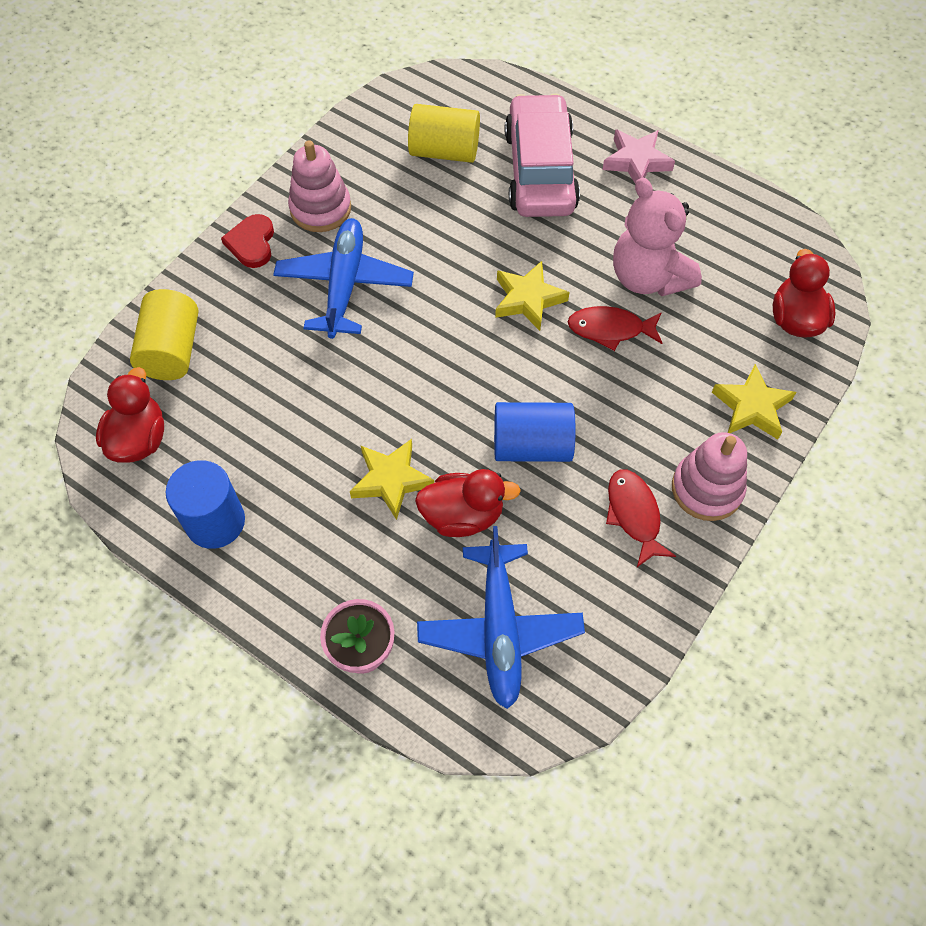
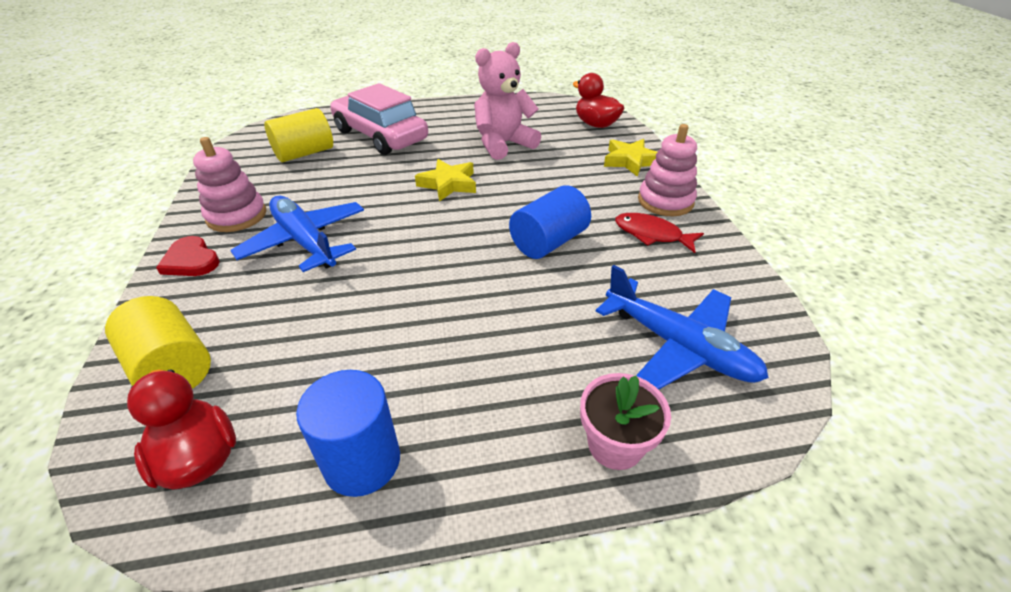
camera: 45 degrees left, 20 degrees down
(391, 480) = (483, 320): yellow star -> none
(462, 515) = (560, 303): red duck -> none
(610, 329) = (514, 171): red fish -> none
(636, 161) = (432, 111): pink star -> none
(648, 277) = (503, 144): pink teddy bear -> pink teddy bear turned 135 degrees clockwise

